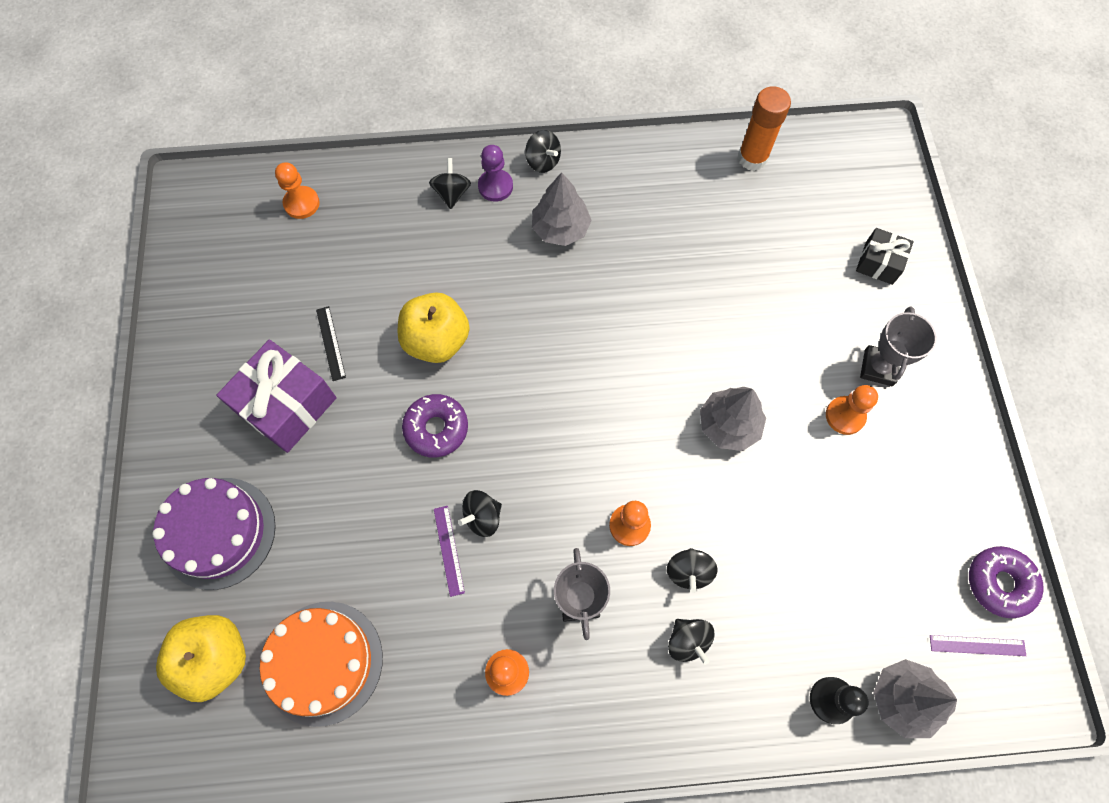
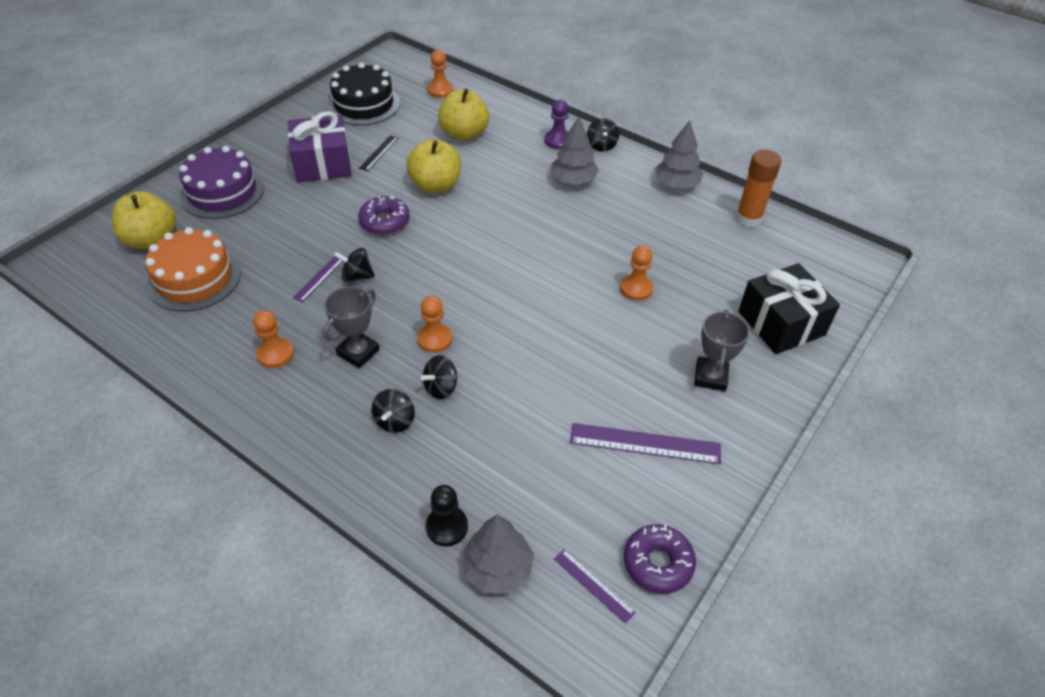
camera: 40 degrees right, 20 degrees down
(237, 287) = (364, 104): none -> black cake
(392, 248) = (464, 134): none -> yellow apple
(452, 193) = (528, 130): black spinning top -> none
(728, 425) = (562, 335): grey tree -> grey tree (676, 184)
(845, 416) = (652, 385): orange pawn -> orange pawn (636, 288)
(878, 368) = (710, 377): grey trophy -> grey trophy turned 45 degrees counterclockwise
(879, 263) = (781, 323): black gift -> black gift, size x1.77
(893, 480) = (645, 444): none -> purple ruler

